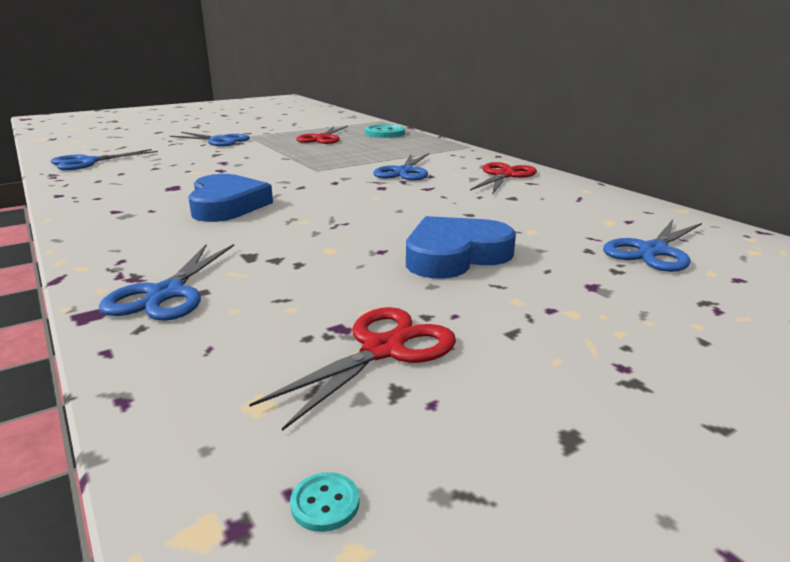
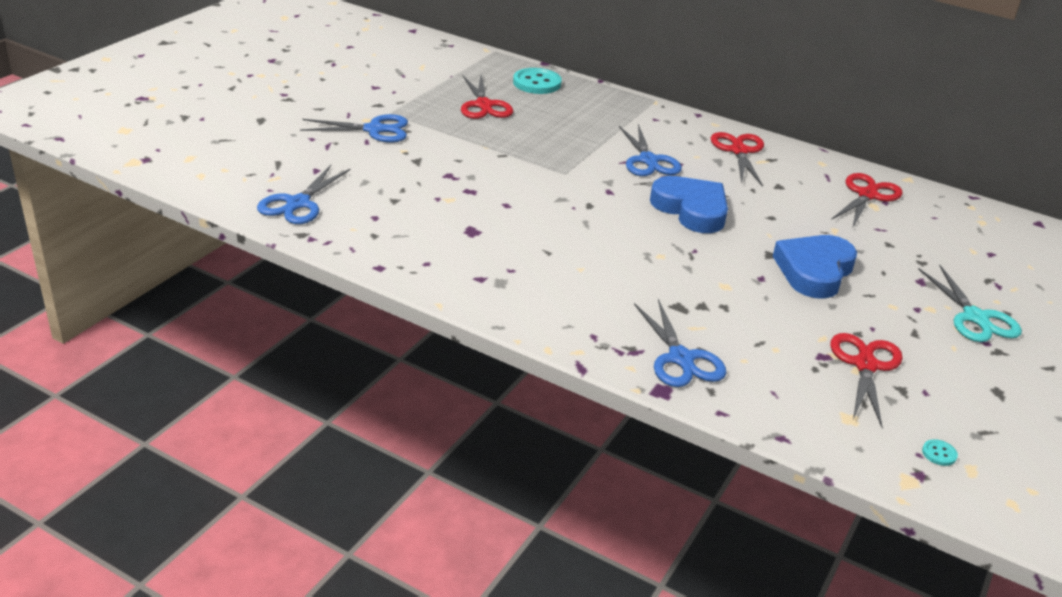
camera: 30 degrees left, 10 degrees up
(227, 205) = (566, 248): blue heart -> blue heart (691, 209)
(611, 214) = (867, 195): none -> red scissors
(636, 335) = (975, 317): none -> turquoise scissors
(653, 251) = (927, 235): blue scissors -> none

